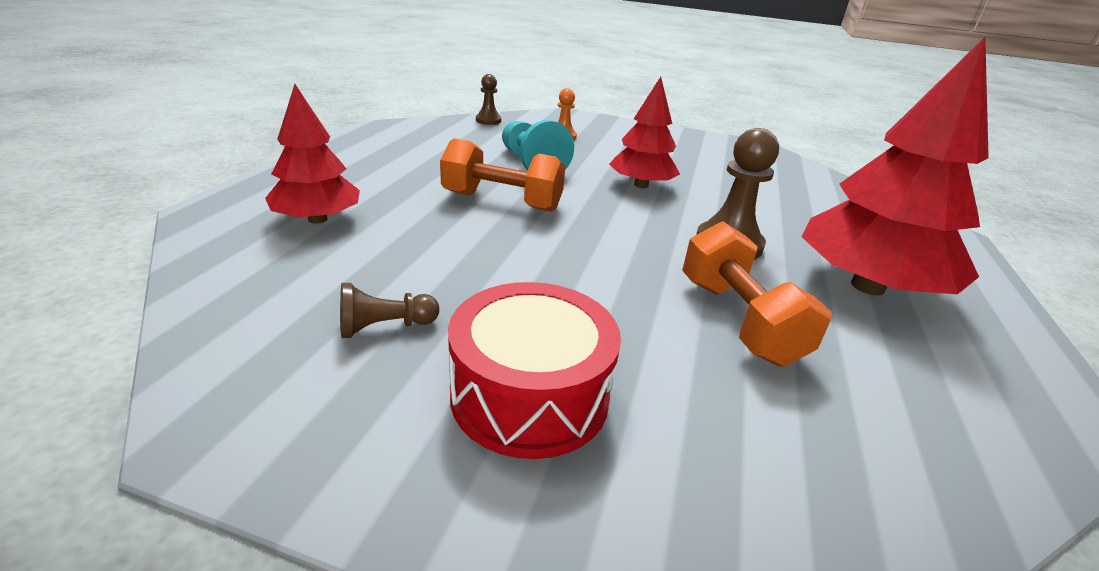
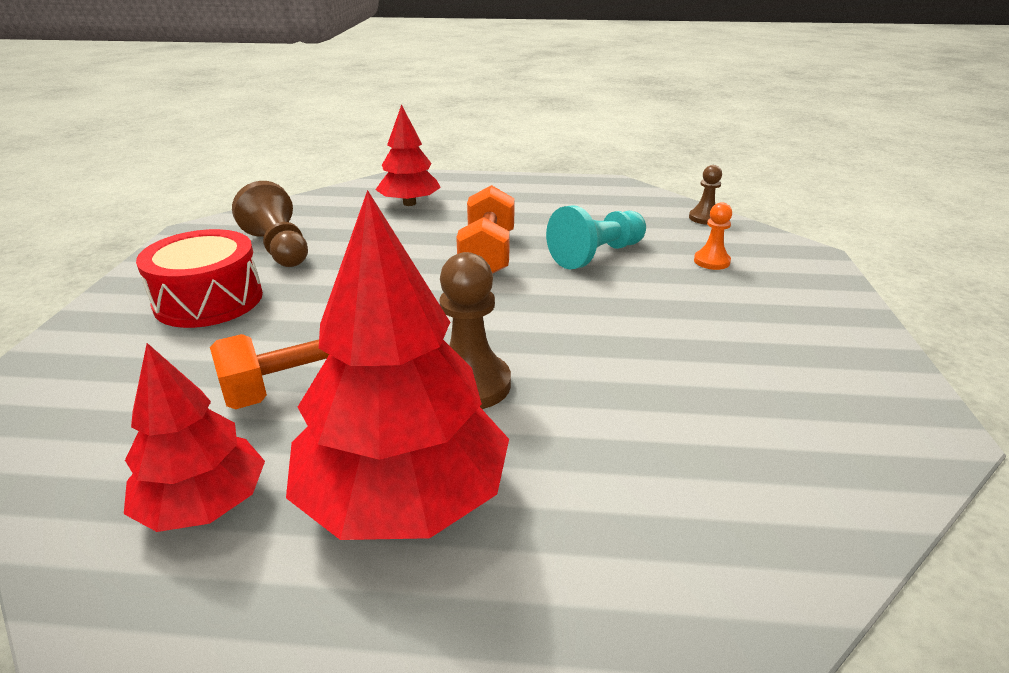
camera: 80 degrees right, 0 degrees up
(385, 327) = (279, 248): brown pawn -> brown pawn, size x1.73
(641, 185) = (600, 321): red tree -> red tree (204, 504)

